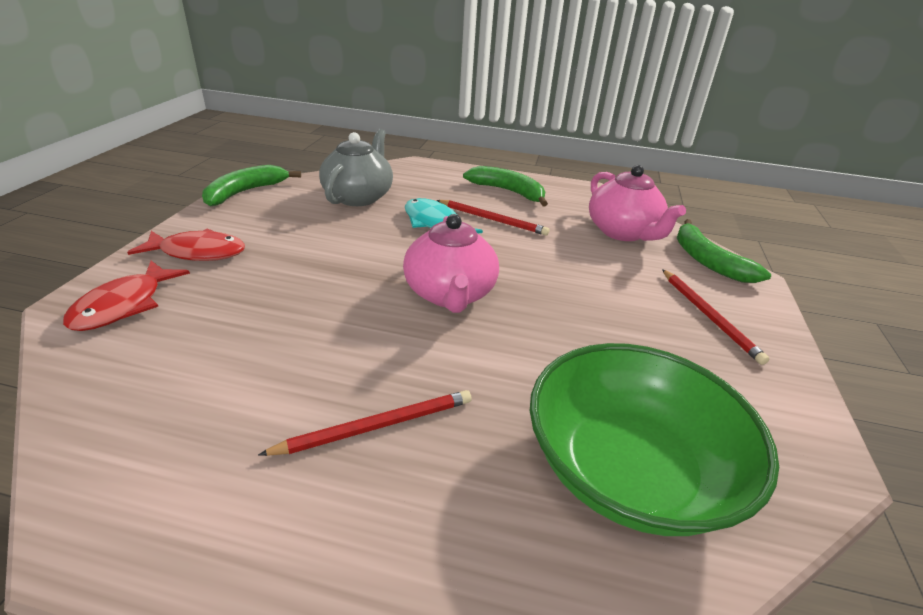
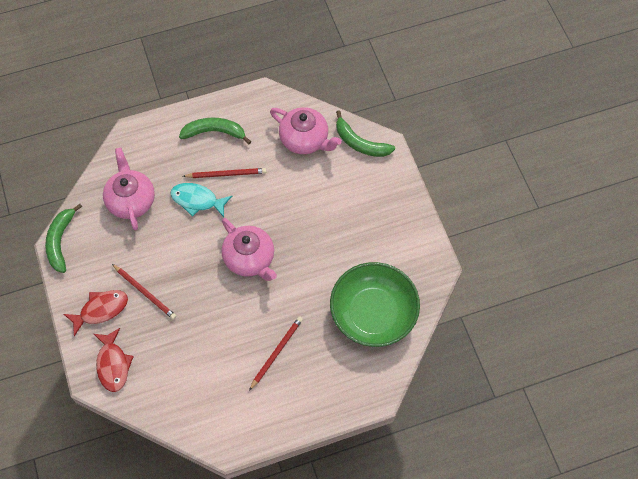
camera: 30 degrees left, 30 degrees up
(358, 197) = (131, 200): grey teapot -> pink teapot
(709, 316) = (374, 197): red pencil -> red pencil (145, 292)

